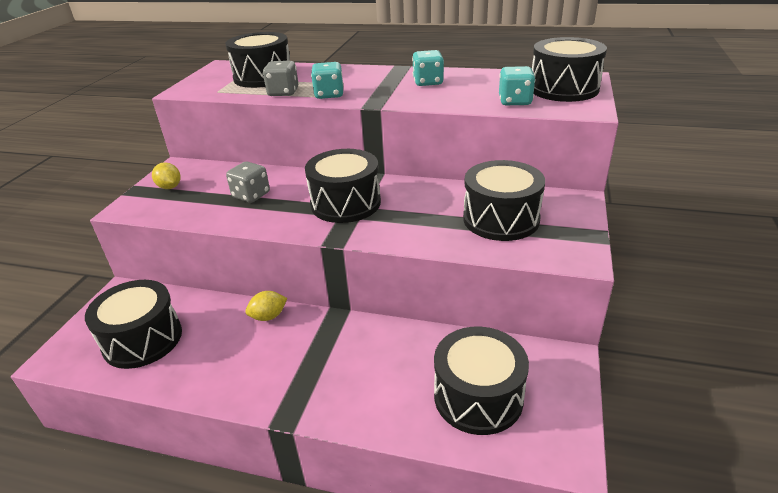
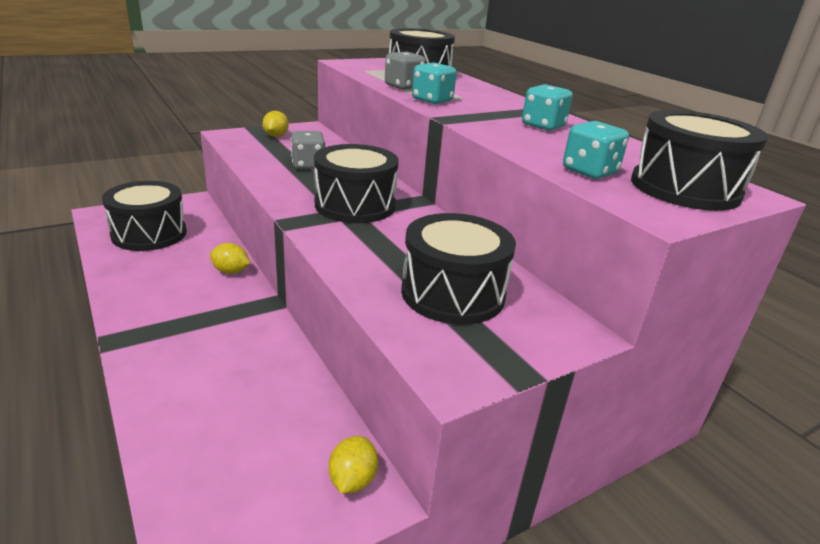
camera: 40 degrees right, 5 degrees down
(478, 397) = (240, 447): black drum -> none
(549, 360) = (352, 480): none -> yellow lemon

